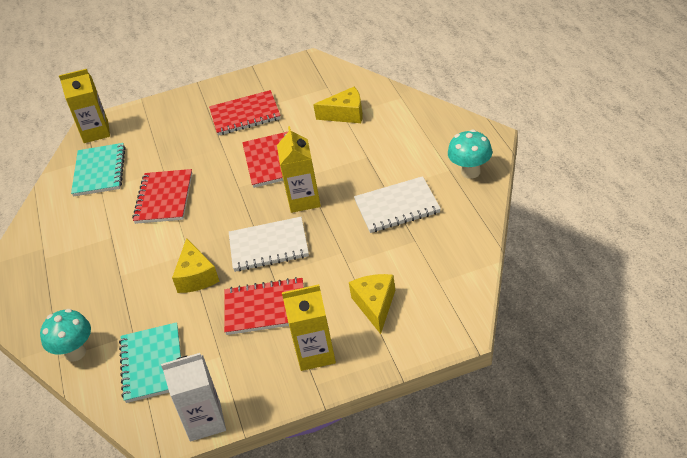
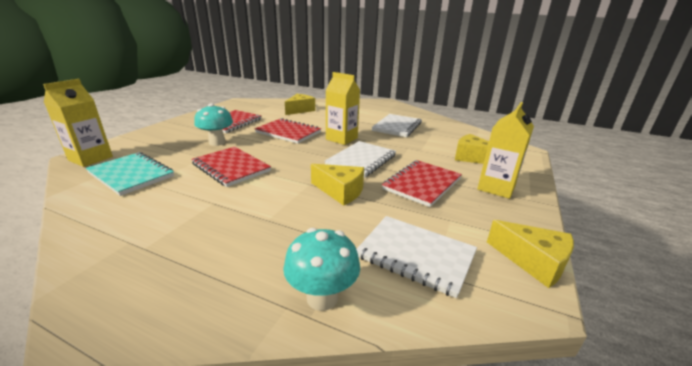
camera: 55 degrees left, 15 degrees down
(152, 364) = (415, 255): turquoise notebook -> white notebook
(205, 421) = (533, 262): white carton -> yellow cheese
(470, 172) = (403, 110): turquoise mushroom -> turquoise mushroom (217, 142)

